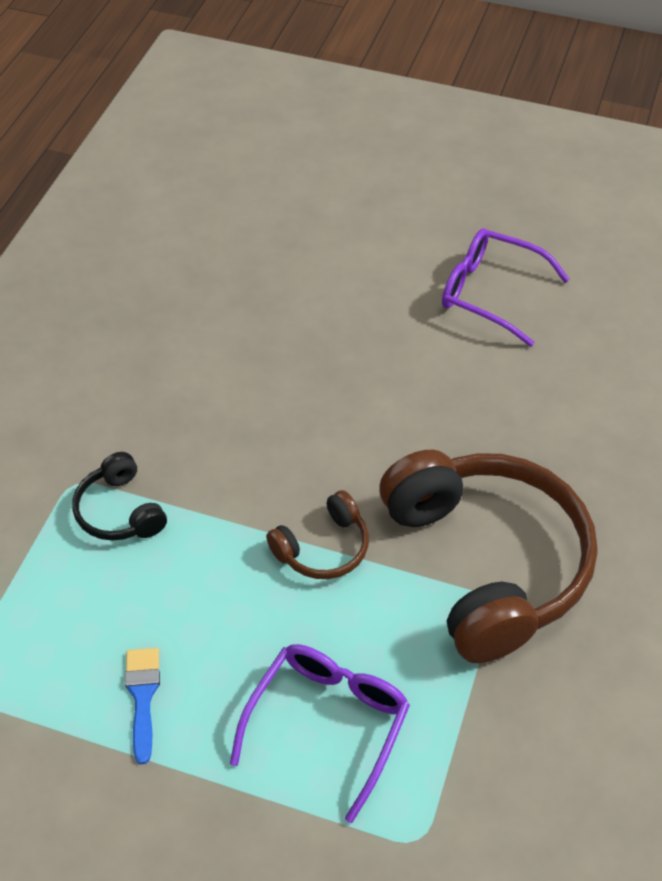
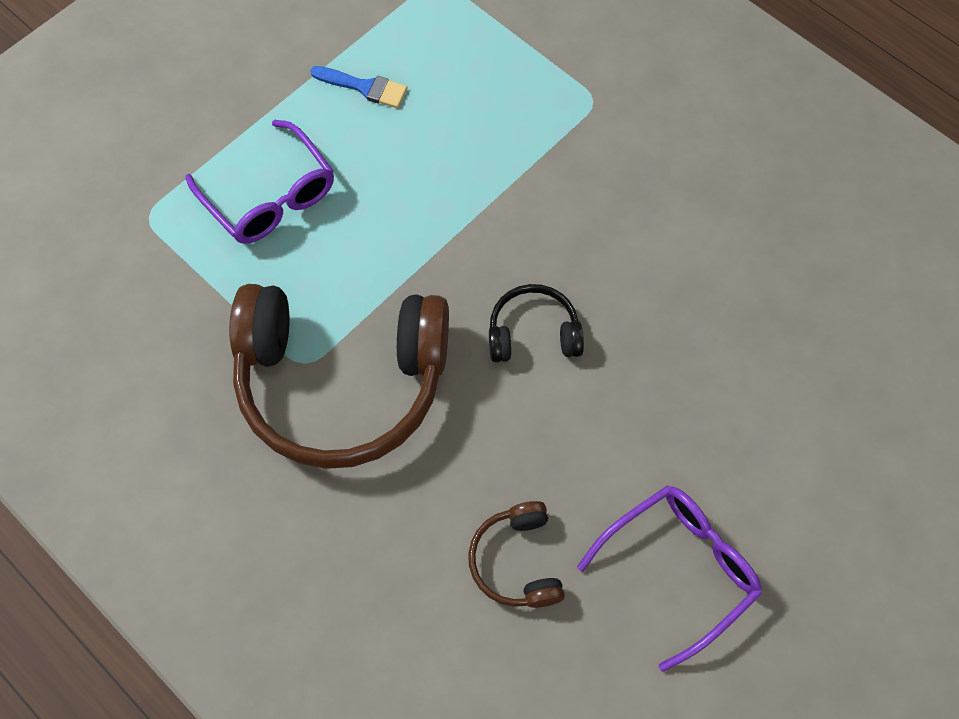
camera: 115 degrees right, 15 degrees up
(119, 511) = (547, 123): black headphones -> black headphones (533, 333)
(323, 548) = (428, 258): brown headphones -> brown headphones (516, 561)

